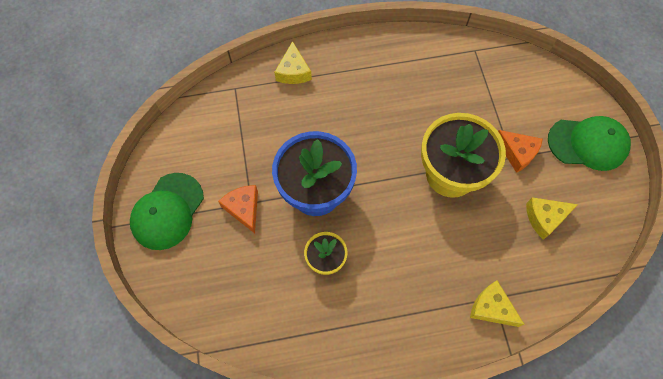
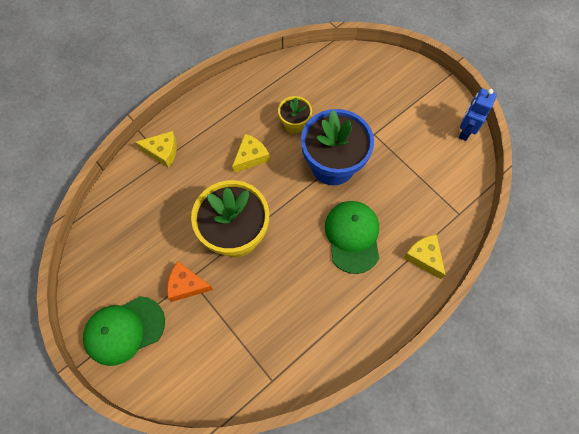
camera: 150 degrees right, 0 degrees up
(160, 156) = (465, 131): none -> blue robot
(167, 211) = (425, 99): green cap -> green cap (352, 236)
(244, 208) = (375, 127): orange cheese -> none
(545, 218) = (143, 238): yellow cheese -> yellow cheese (251, 157)

